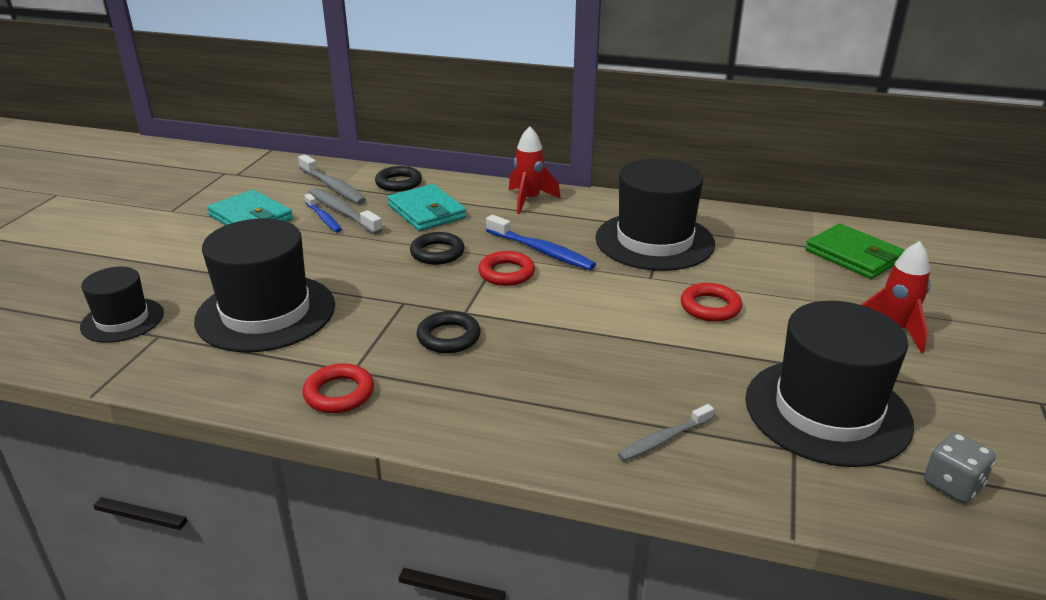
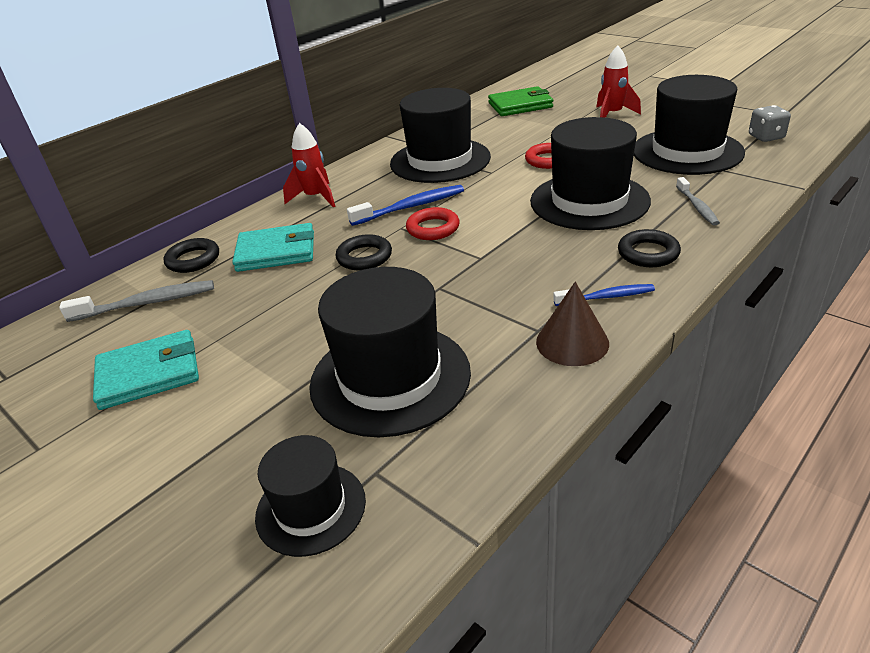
camera: 60 degrees left, 5 degrees up
(324, 218) = (216, 317): blue toothbrush -> blue toothbrush (606, 297)
(339, 393) = (572, 342): red ring -> brown cone
(342, 212) = (216, 303): grey toothbrush -> none
(449, 337) = (516, 271): black ring -> black ring (648, 253)
(624, 355) = (589, 201): none -> black hat

